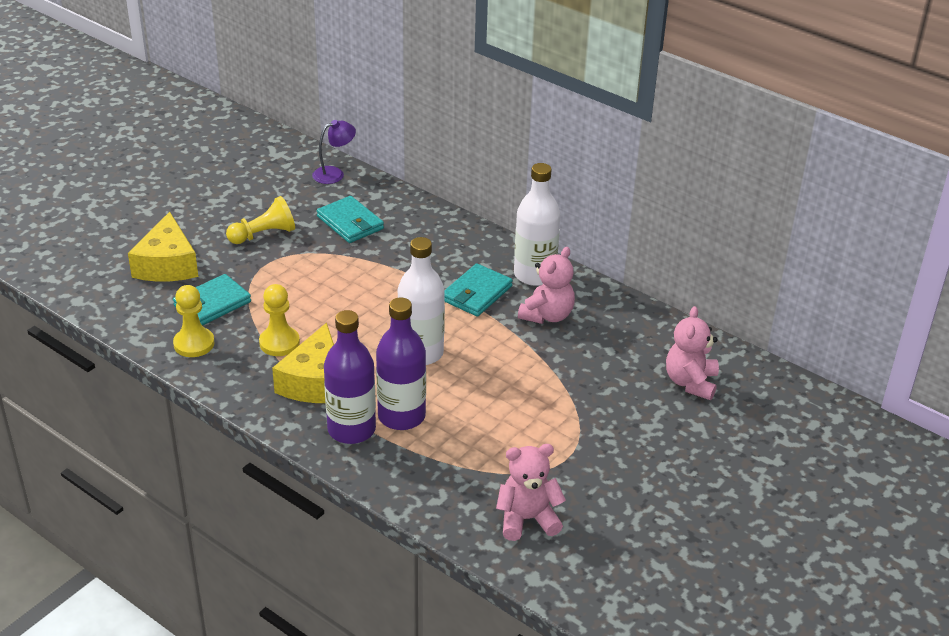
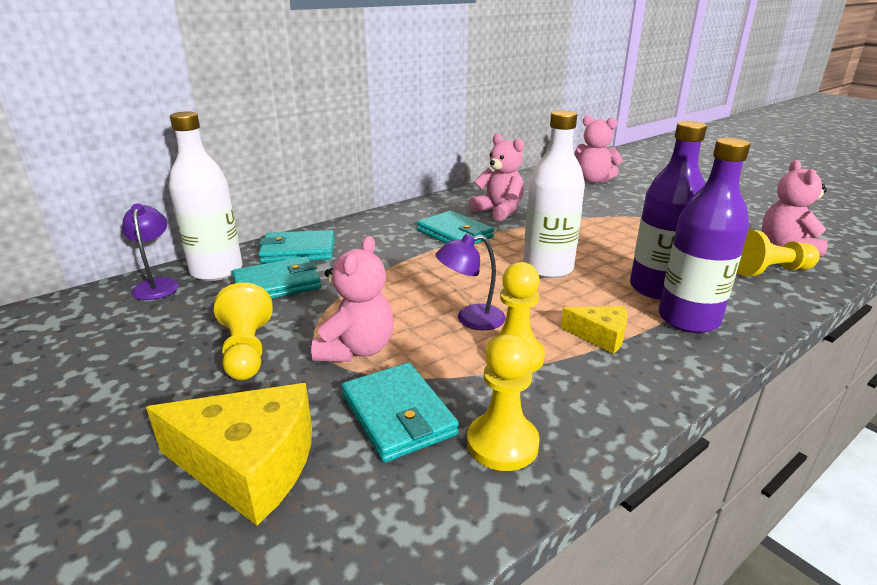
camera: 75 degrees left, 10 degrees down
(273, 276) = (356, 350): none -> pink teddy bear
(315, 382) = (600, 336): yellow cheese -> yellow cheese, size x0.55
(323, 319) = (470, 319): none -> purple lamp
(409, 217) = (298, 251): none -> turquoise wallet
(462, 495) = (769, 271): none -> yellow pawn
(534, 275) = (437, 209): white bottle -> white bottle (216, 271)

